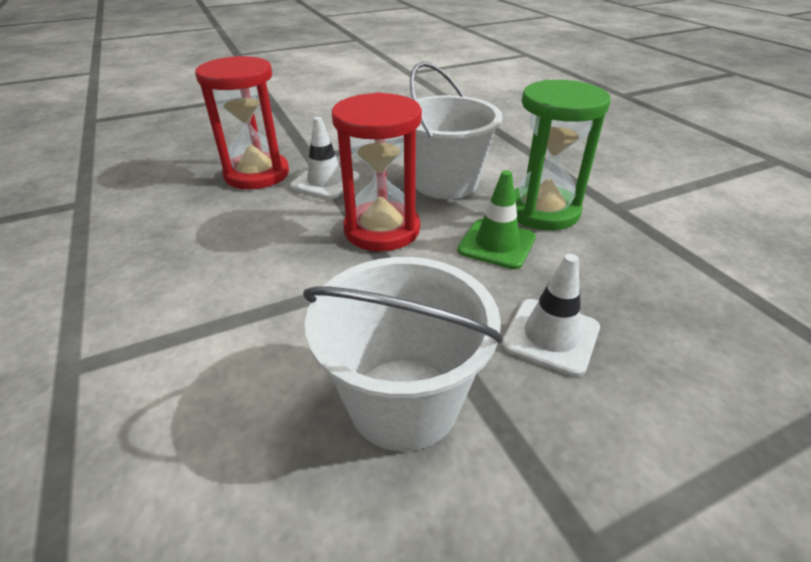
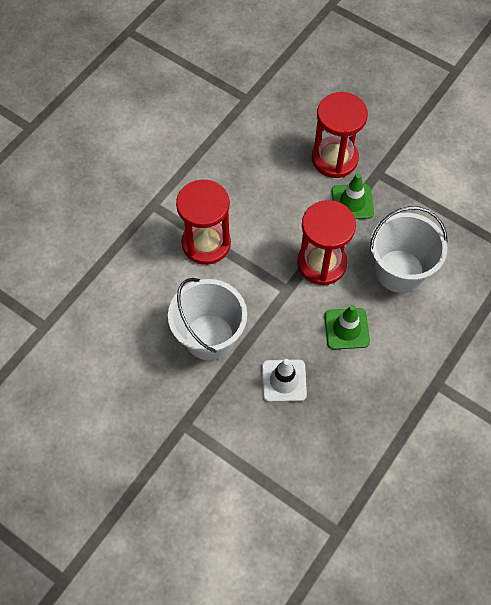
camera: 60 degrees right, 25 degrees up
(225, 328) = (206, 243): none -> red hourglass
(325, 182) = (352, 202): white traffic cone -> green traffic cone
(542, 211) = (401, 341): green hourglass -> none

